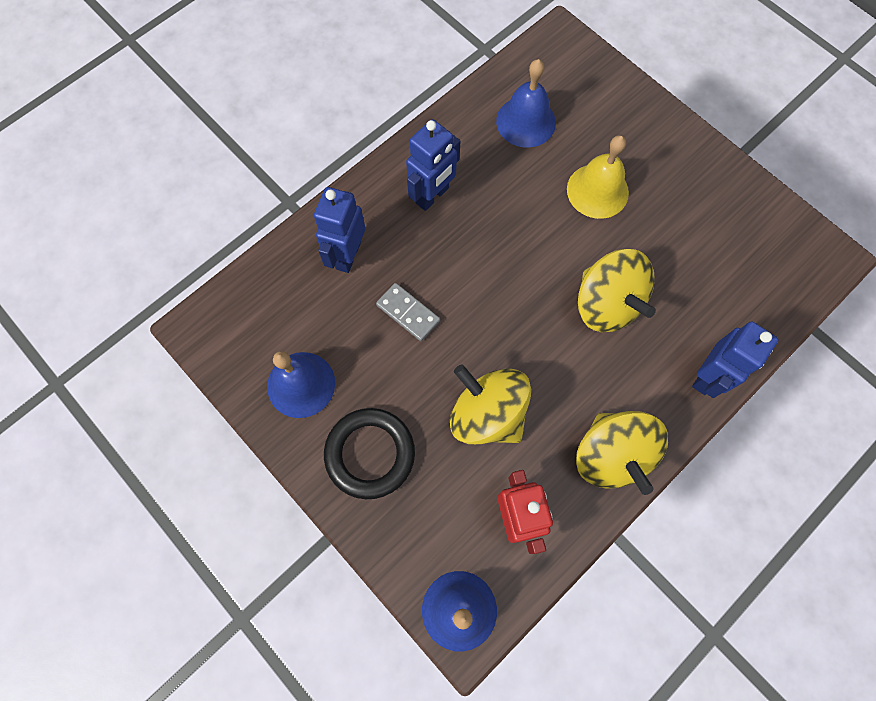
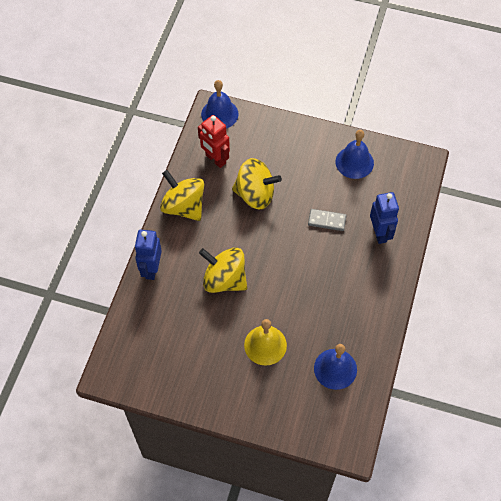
camera: 150 degrees right, 10 degrees down
(370, 454) = (299, 150): black ring -> none
(432, 196) = (358, 290): blue robot -> none

